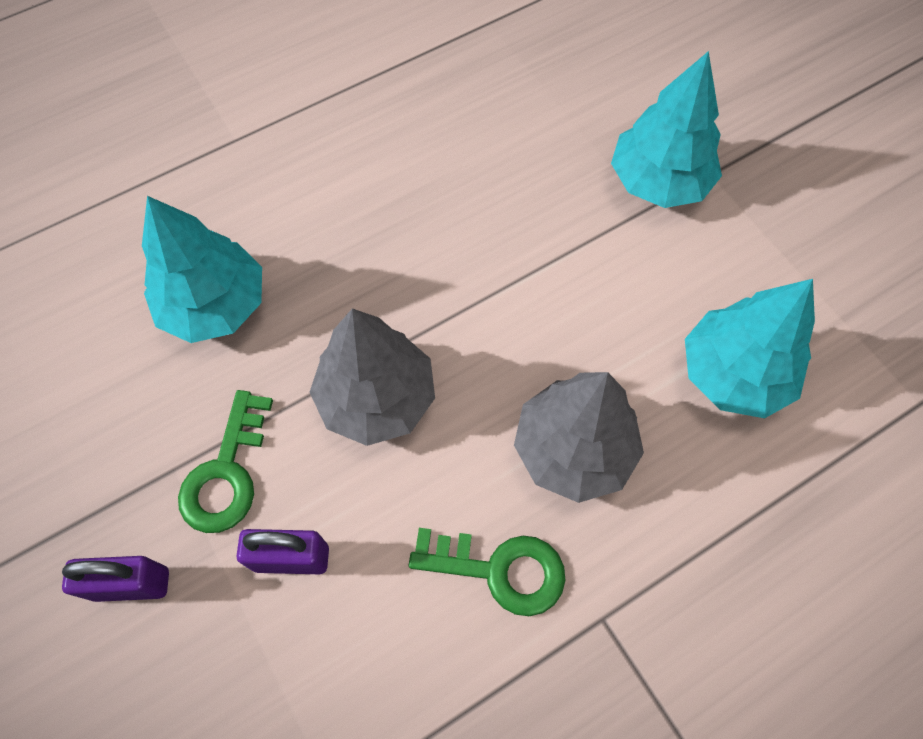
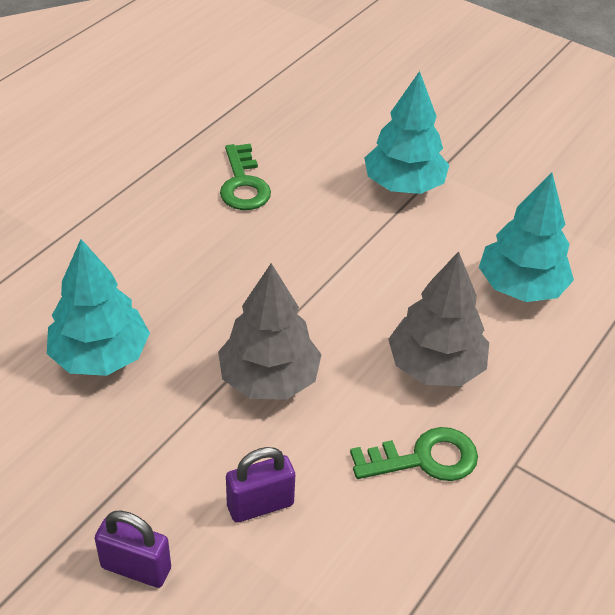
camera: 25 degrees left, 20 degrees down
(131, 584) = (136, 568): purple padlock -> purple padlock turned 45 degrees clockwise
(226, 472) = (174, 465): green key -> green key (243, 184)

